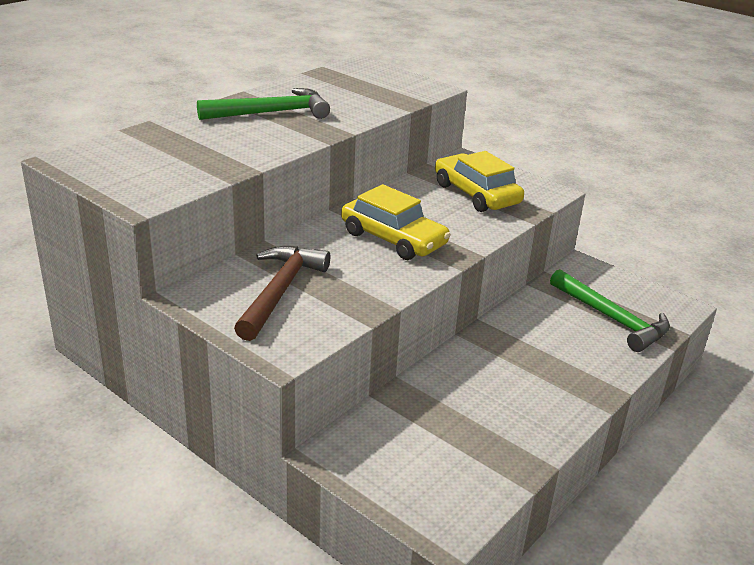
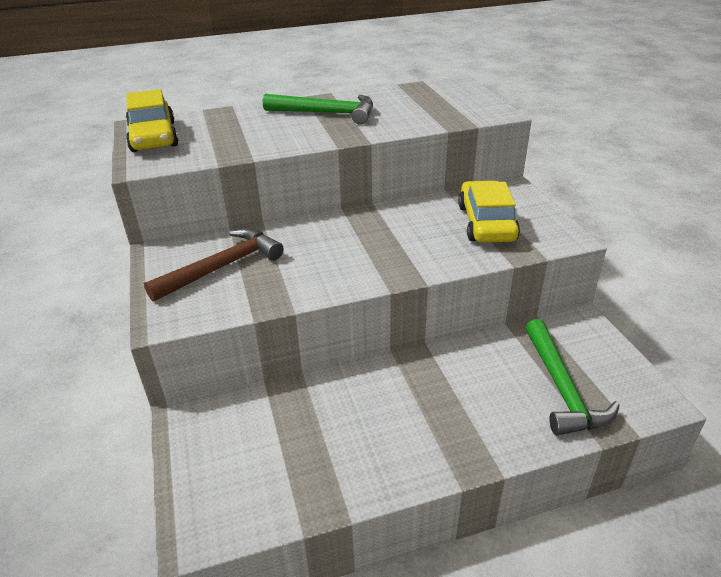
camera: 35 degrees right, 5 degrees up
(393, 239) = (362, 246): yellow car -> yellow car (153, 137)

